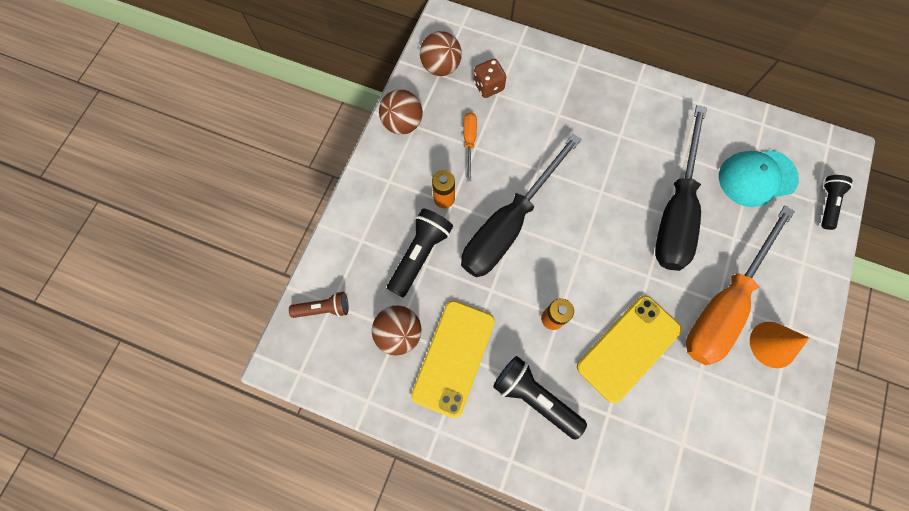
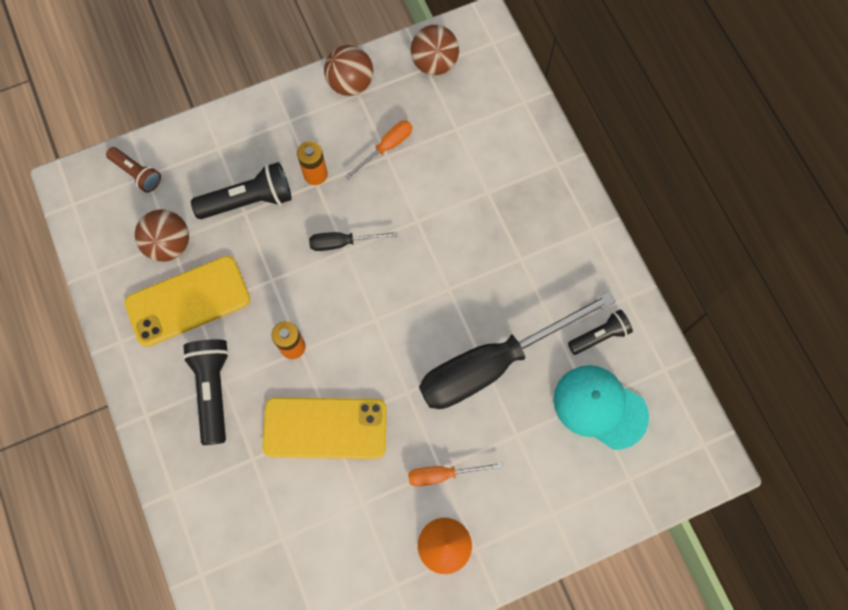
camera: 45 degrees right, 0 degrees up
(488, 86) = (455, 115): brown dice -> none
(509, 224) = (342, 242): black screwdriver -> black screwdriver, size x0.43
(724, 303) = (443, 474): orange screwdriver -> orange screwdriver, size x0.43
(827, 204) = (637, 490): black flashlight -> black flashlight (599, 336)

